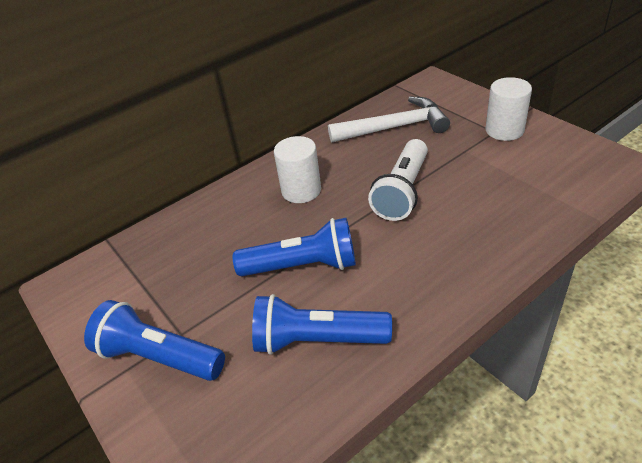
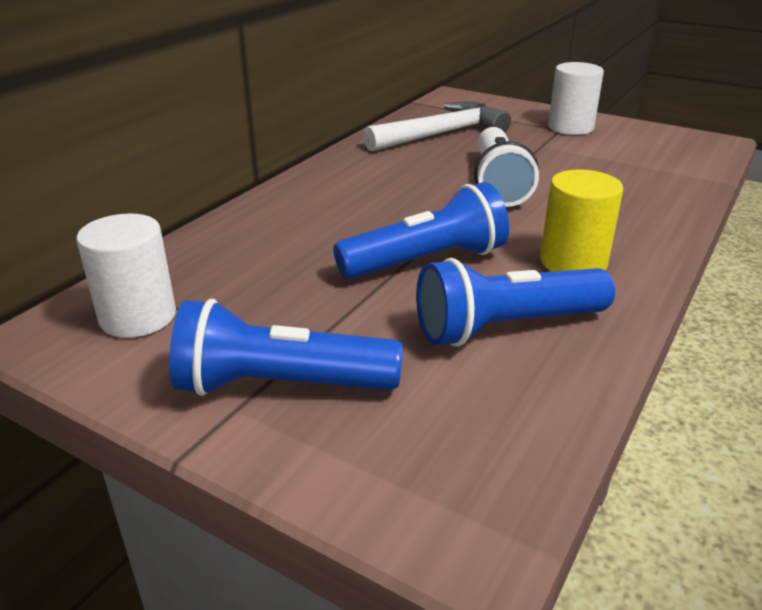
camera: 25 degrees left, 10 degrees down
(301, 190) = (366, 195): white cylinder -> white cylinder (138, 317)
(404, 287) = (573, 262): none -> yellow cylinder

